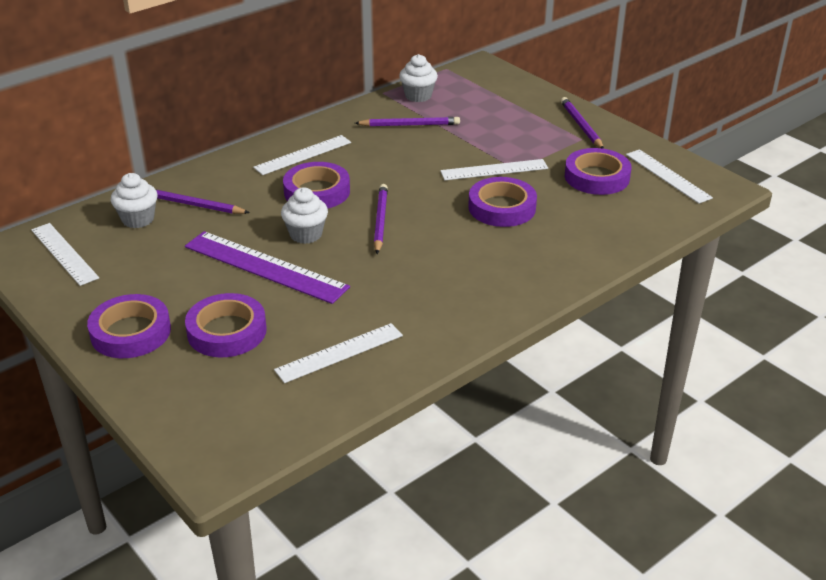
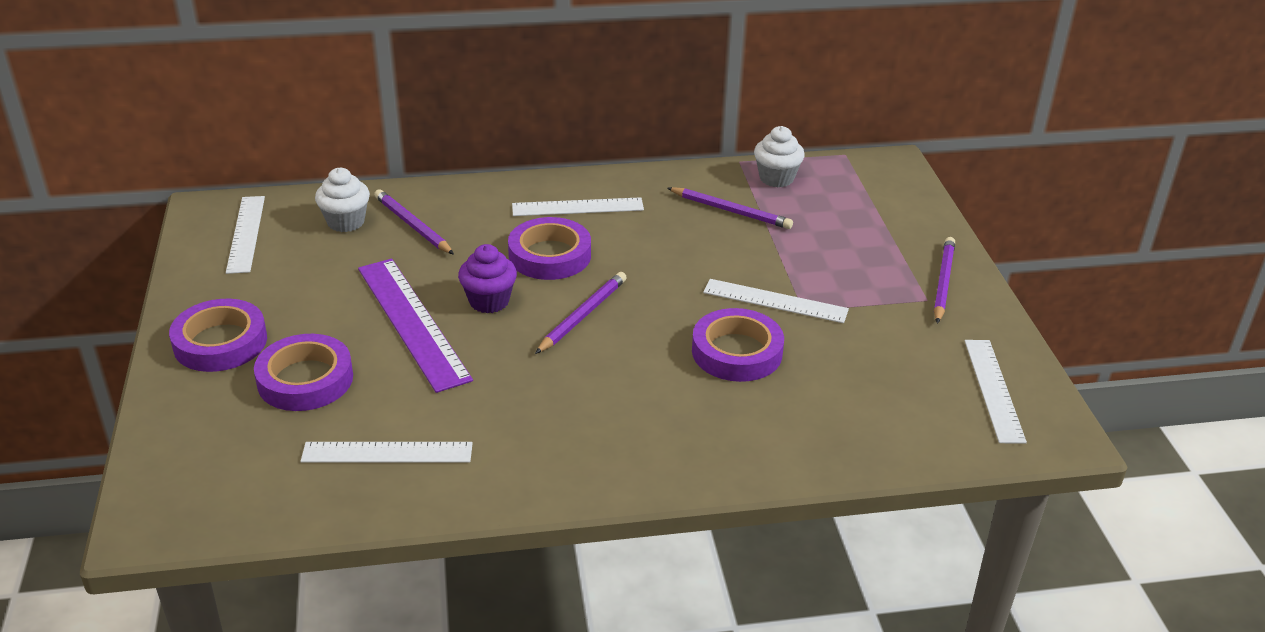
camera: 30 degrees right, 0 degrees up
(306, 234) = (489, 301): white cupcake -> purple cupcake
(596, 177) = (895, 356): purple tape -> none

